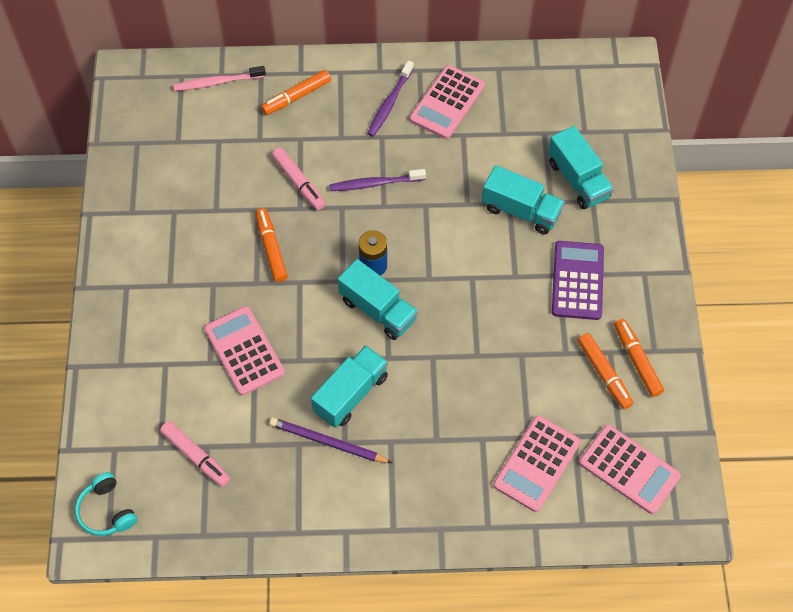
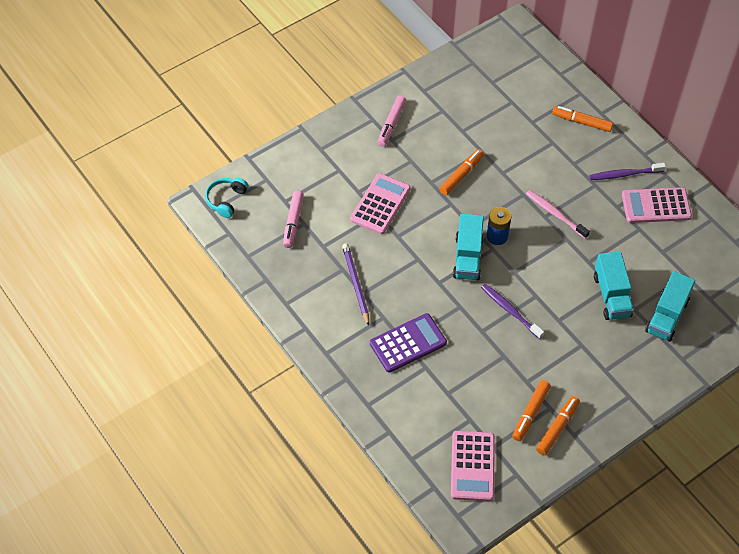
camera: 55 degrees right, 5 degrees down
(218, 82) = (553, 75): pink toothbrush -> pink toothbrush (555, 214)
(298, 182) = (520, 161): pink marker -> pink marker (391, 124)
(351, 394) = (397, 277): turquoise truck -> none
(375, 183) = (557, 202): purple toothbrush -> purple toothbrush (510, 311)
(537, 464) = (433, 409): pink calculator -> none
(577, 281) = (587, 359): purple calculator -> purple calculator (408, 343)

